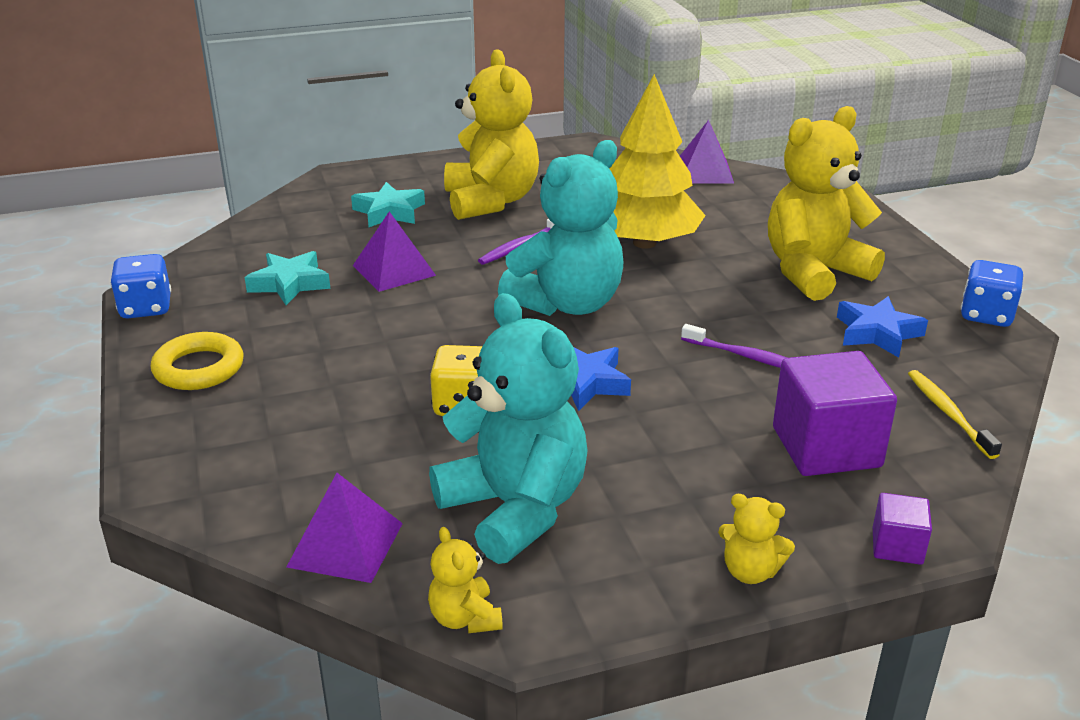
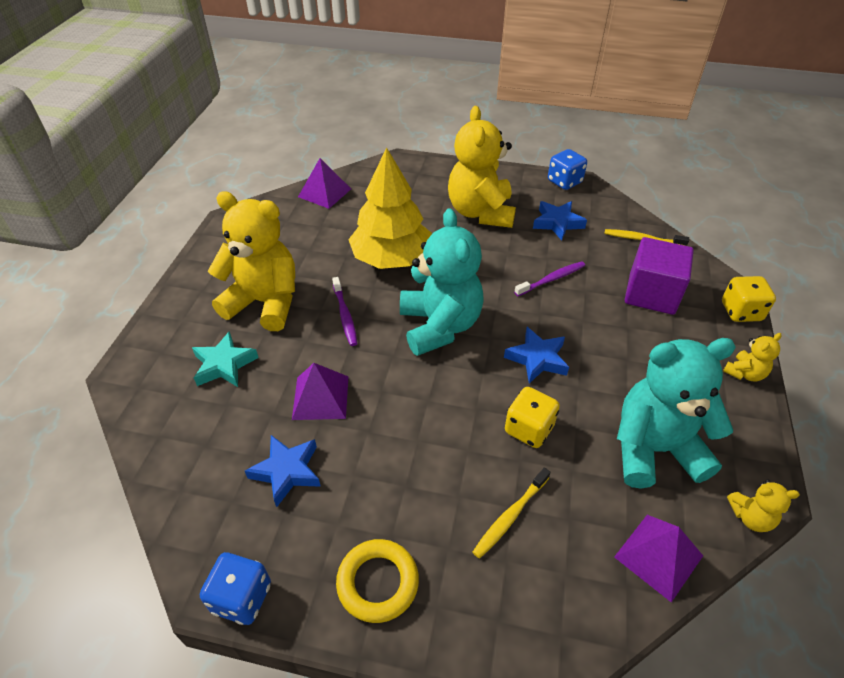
camera: 60 degrees left, 15 degrees up
(289, 283) = (287, 471): turquoise star -> blue star
(328, 424) = (510, 516): none -> yellow toothbrush
(897, 546) = (741, 312): purple cube -> yellow dice

